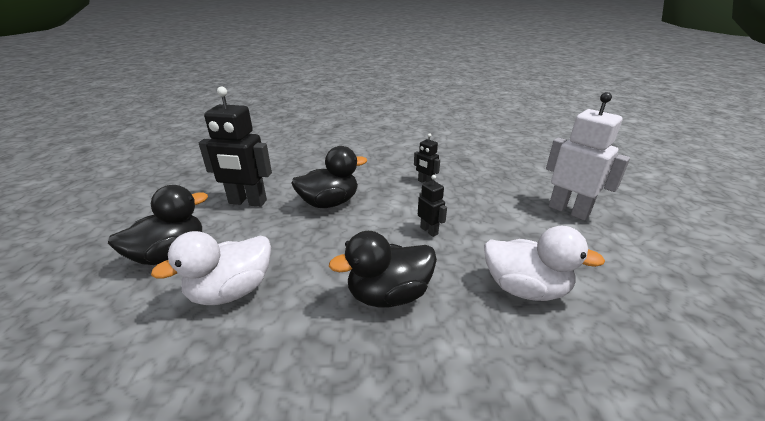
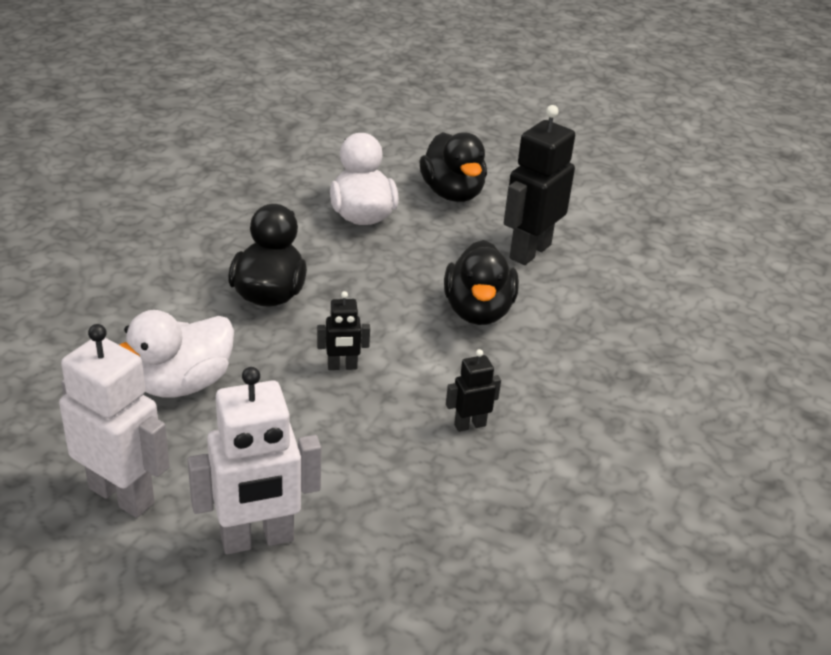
camera: 115 degrees right, 5 degrees up
(623, 264) = (122, 495): none -> white robot

